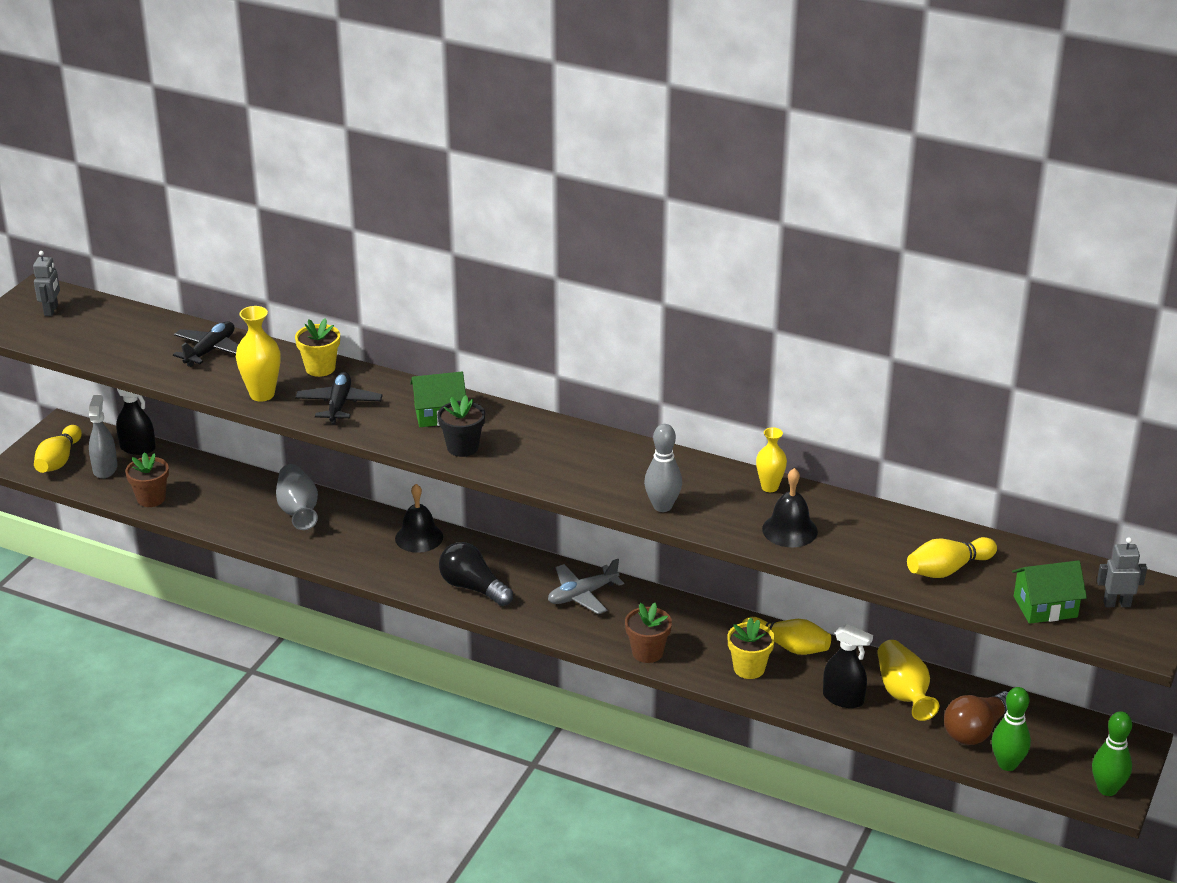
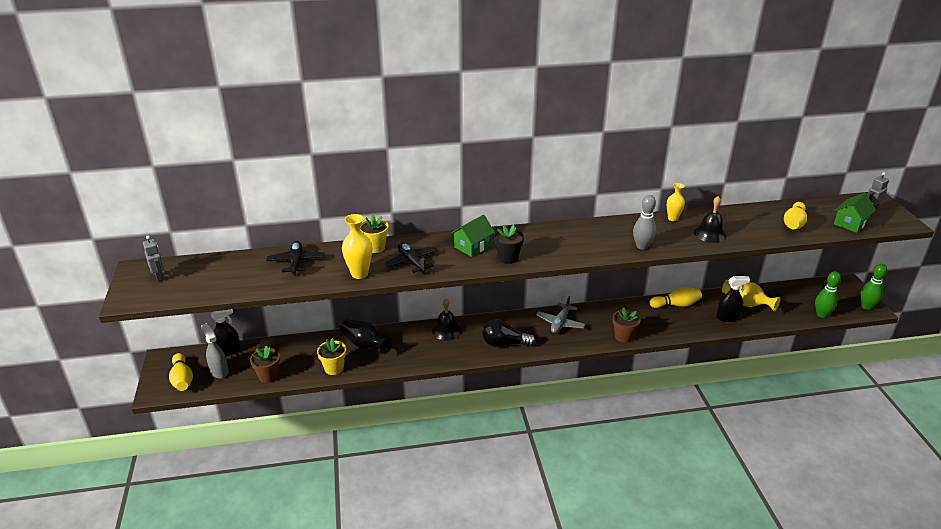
camera: 35 degrees left, 0 degrees up
(298, 510) = (364, 344): grey vase -> black vase
(749, 668) = (674, 323): yellow flower pot -> yellow flower pot (334, 368)
(976, 730) = (792, 306): brown light bulb -> none

